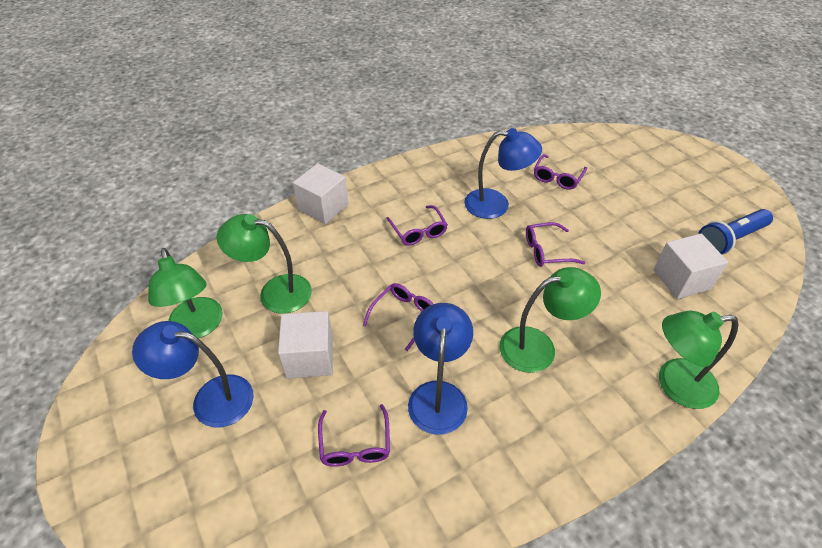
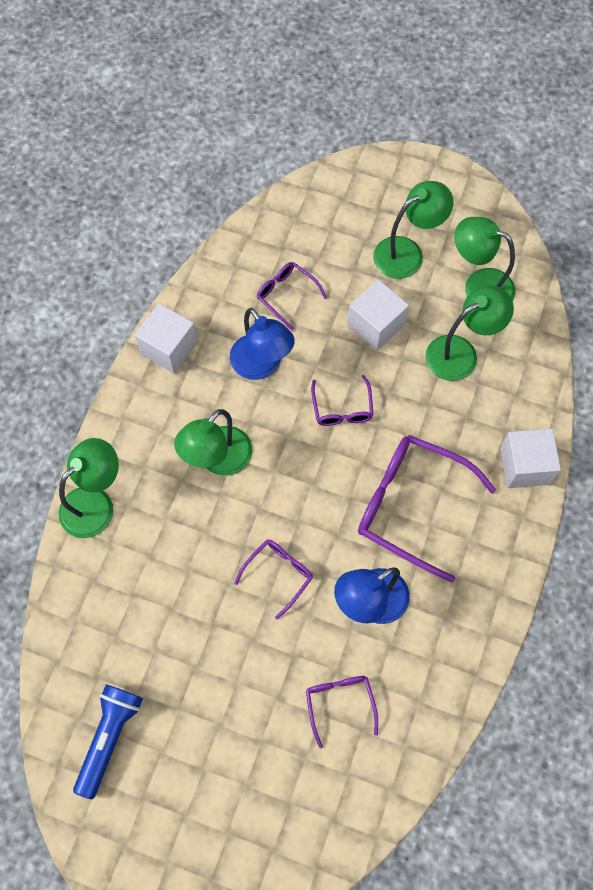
camera: 140 degrees right, 20 degrees up
(211, 399) = (407, 252): blue lamp -> green lamp
(418, 231) = (412, 506): purple glasses -> purple glasses, size x1.95
(681, 279) = (136, 634): white cube -> white cube (169, 348)

